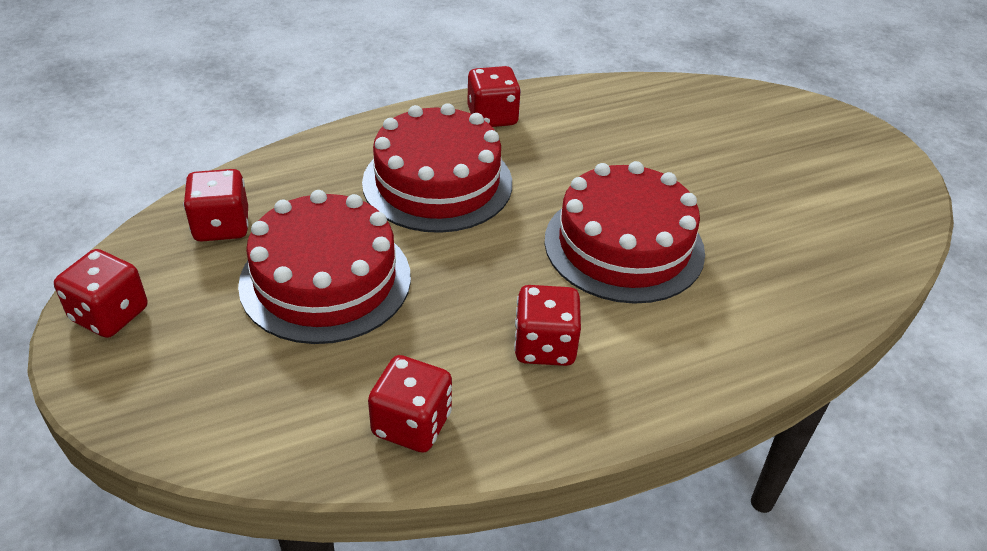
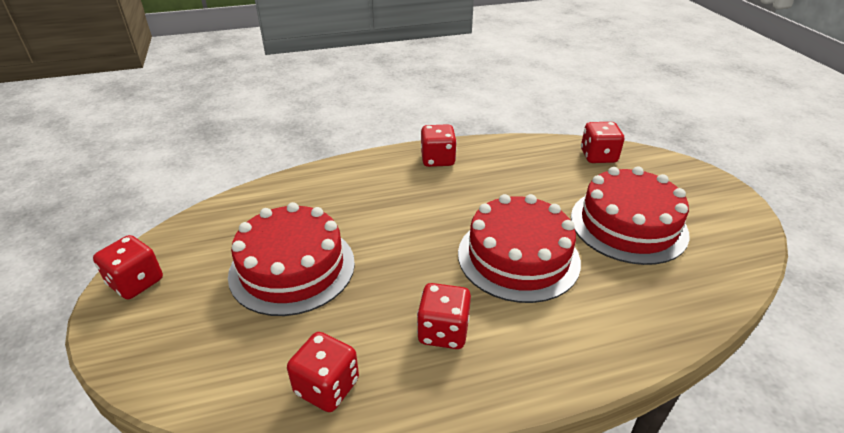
camera: 10 degrees right, 5 degrees down
(221, 226) = (232, 225): red dice -> red dice (598, 156)
(437, 182) = (389, 203): red cake -> red cake (628, 225)

